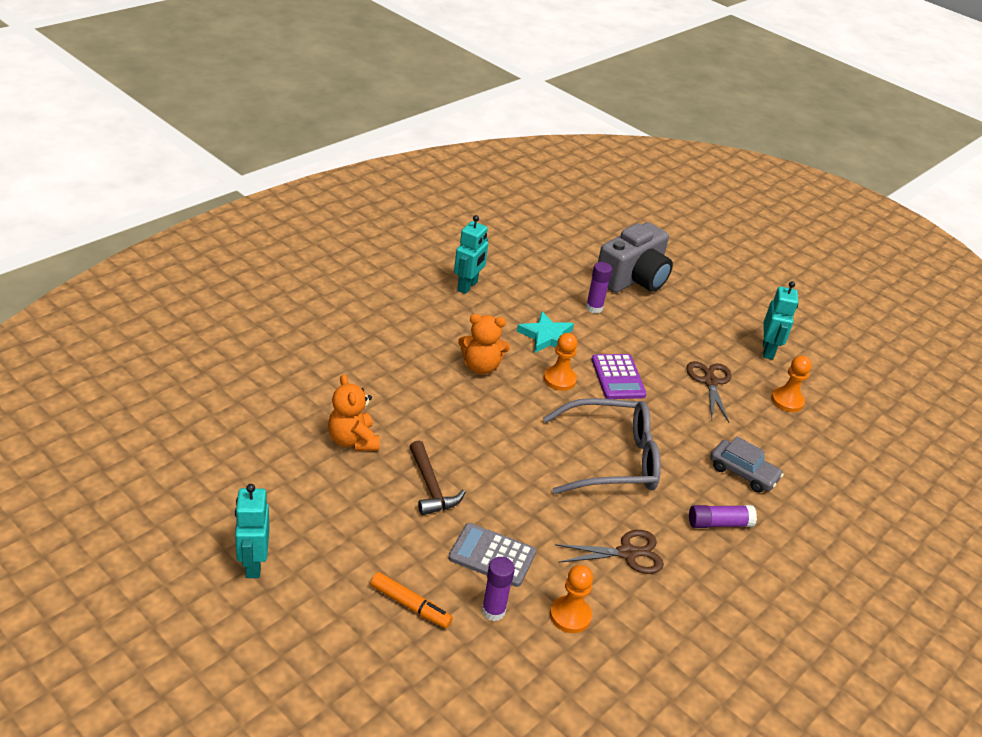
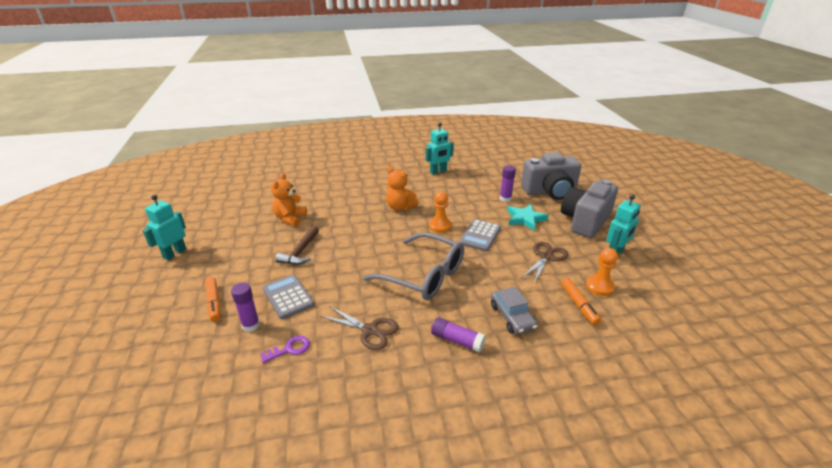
camera: 40 degrees right, 5 degrees down
(546, 336) = (457, 204): turquoise star -> turquoise star (525, 219)
(570, 615) = (289, 349): orange pawn -> purple key
(618, 377) = (480, 236): purple calculator -> grey calculator
(706, 314) = (585, 221): none -> grey camera
(787, 431) = (579, 305): none -> orange marker

